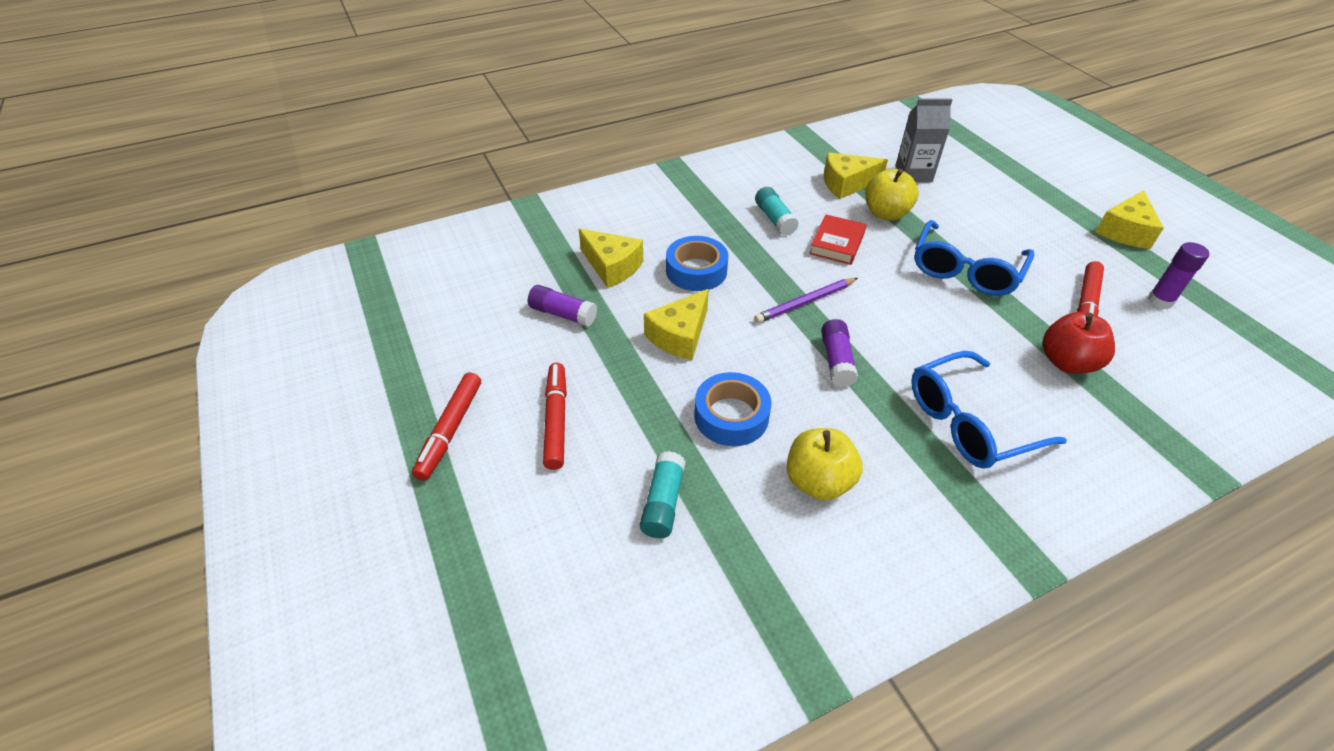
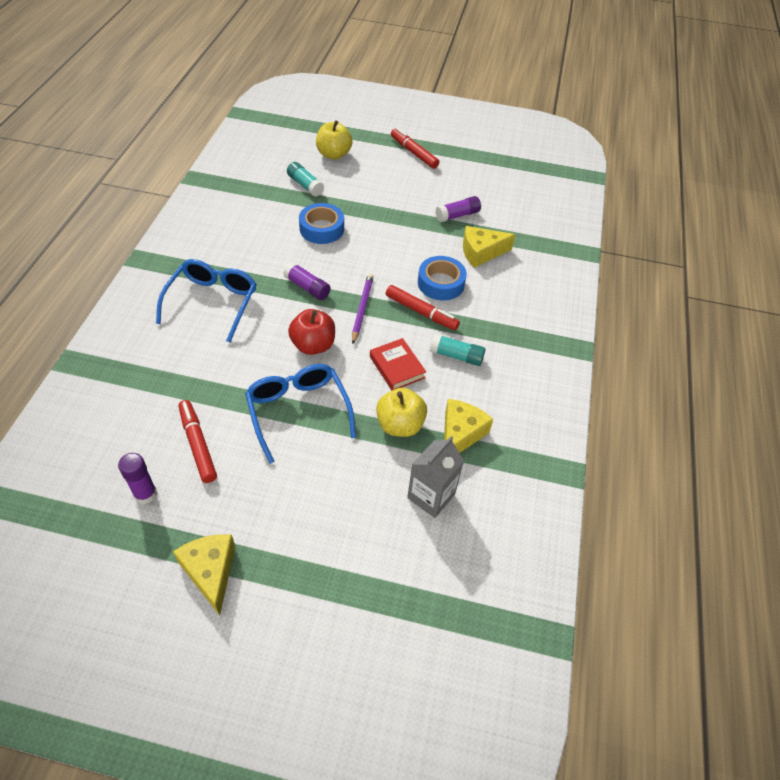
camera: 125 degrees right, 5 degrees up
(556, 420) = (385, 180): red marker -> red marker (421, 312)
(680, 335) = (394, 244): yellow cheese -> none
(818, 481) = (256, 230): yellow apple -> yellow apple (334, 154)
(1067, 362) = (183, 381): red apple -> red apple (313, 345)

